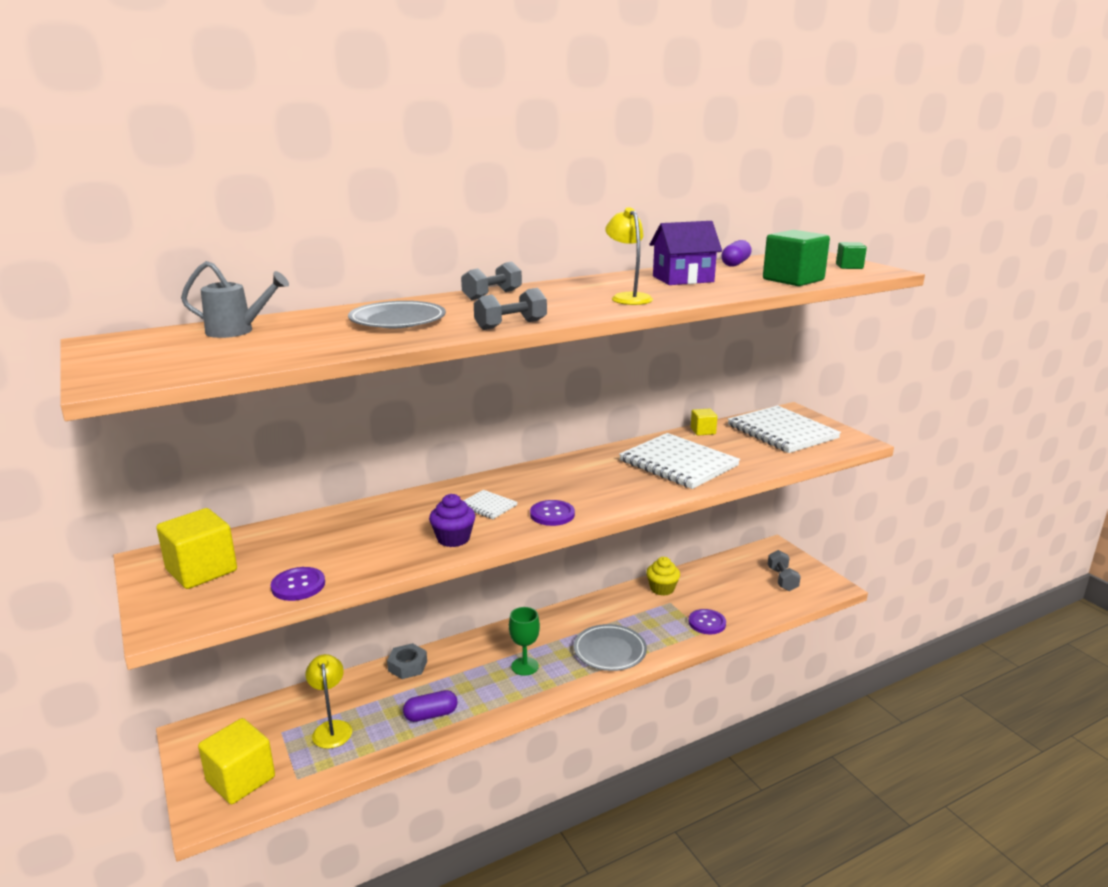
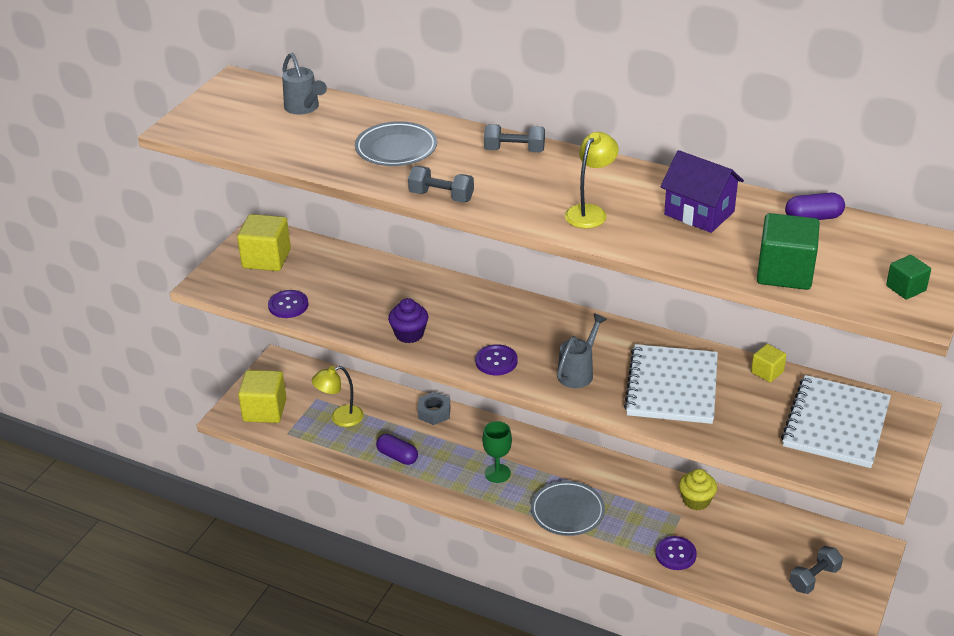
camera: 55 degrees right, 15 degrees up
(331, 728) = (340, 418): yellow lamp -> yellow lamp turned 150 degrees counterclockwise
(488, 506) = (473, 324): white notebook -> none
(615, 488) = (578, 372): none -> grey watering can

